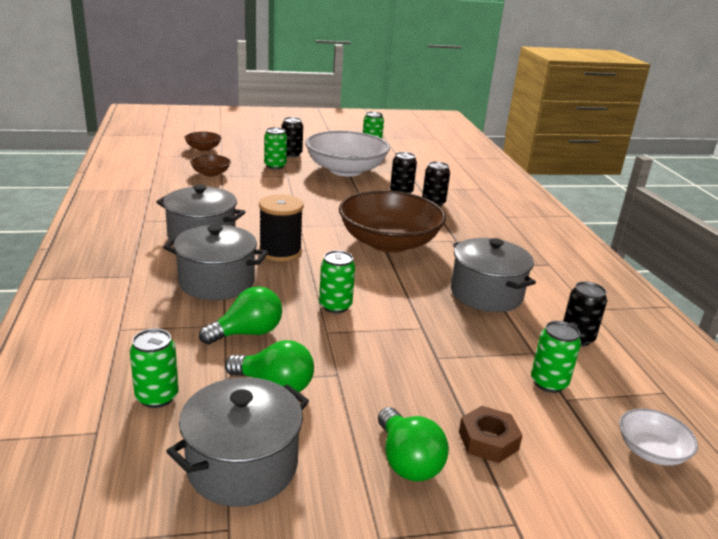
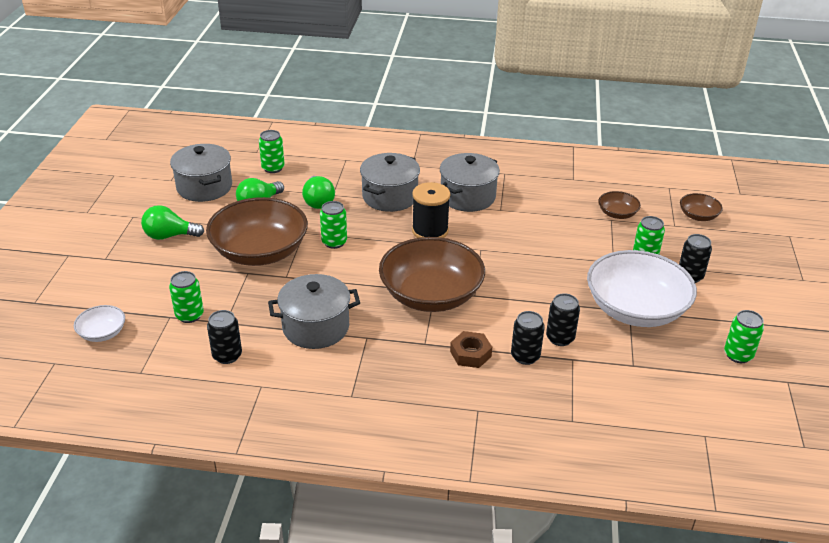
camera: 110 degrees right, 10 degrees up
(389, 358) = (260, 252): none -> brown bowl
(488, 440) = (161, 269): brown nut -> brown nut (470, 354)

